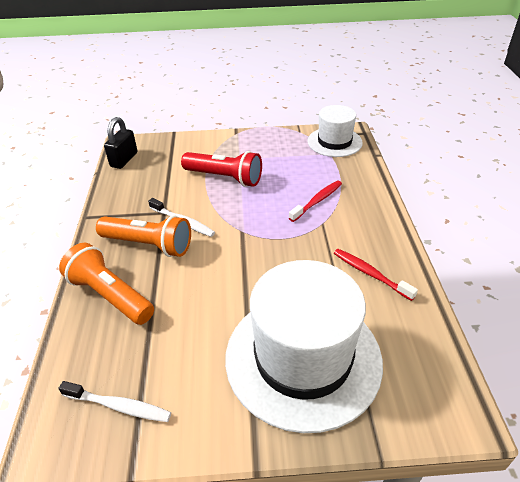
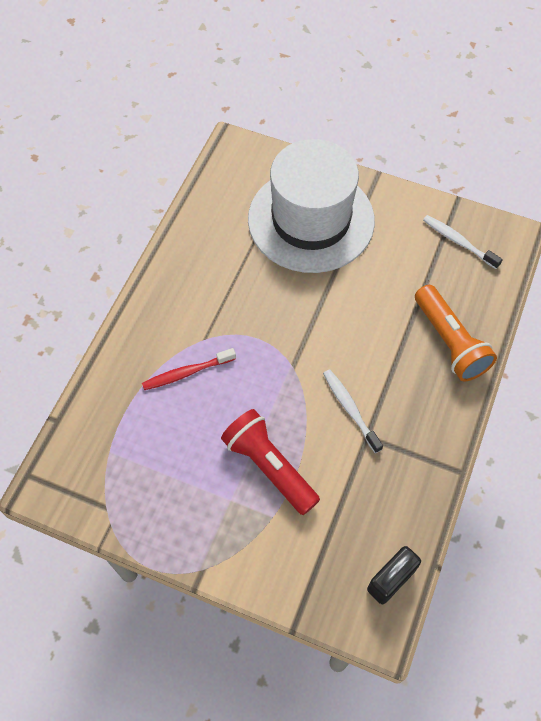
camera: 155 degrees left, 20 degrees up
(149, 245) = (397, 391): orange flashlight -> none
(334, 142) = (83, 474): white hat -> none
(370, 274) = (206, 263): red toothbrush -> none

